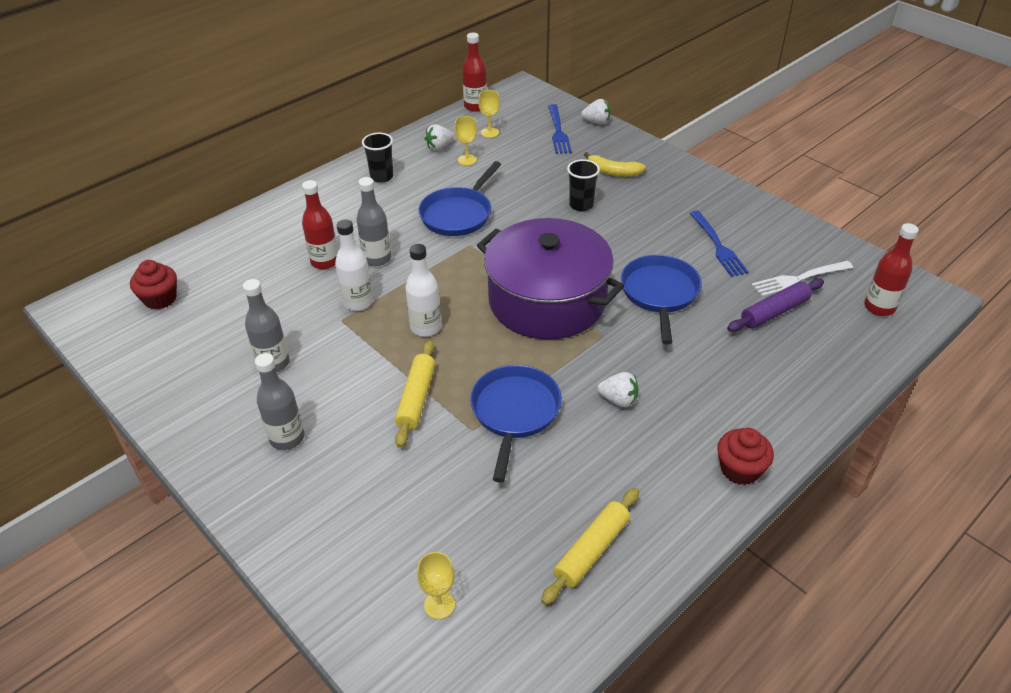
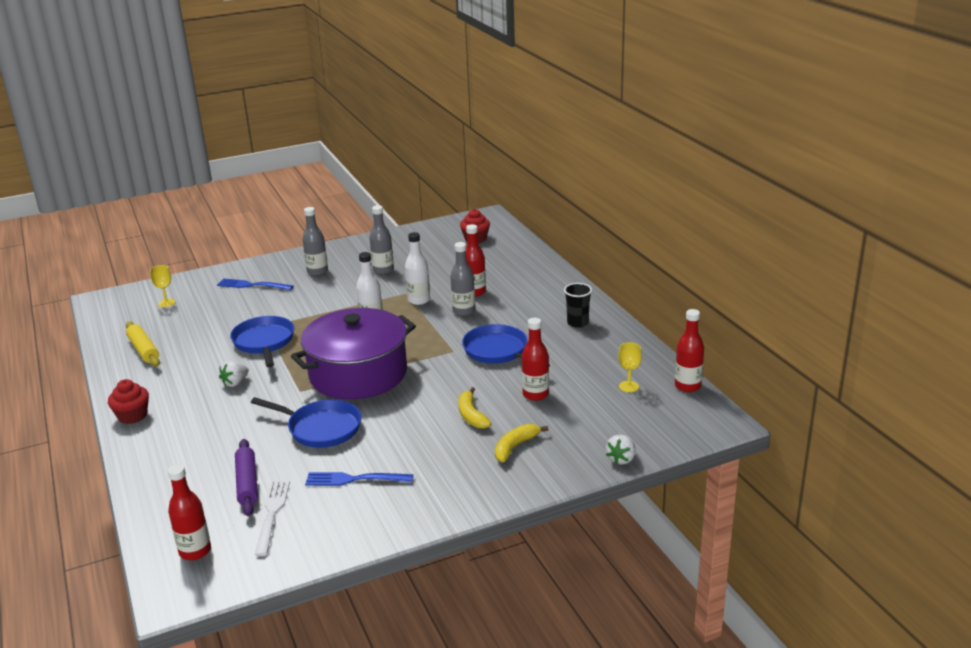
camera: 110 degrees right, 15 degrees down
(416, 398) = (309, 311): yellow rolling pin -> none
(439, 147) = (614, 355): white strawberry -> none
(467, 160) = (583, 367): yellow goblet -> none
(514, 413) = (264, 342): blue pan -> blue pan turned 135 degrees counterclockwise
(527, 177) = (535, 394): none -> red bottle
(558, 131) = (612, 428): blue fork -> blue fork (252, 285)
(581, 205) = (471, 415): black cup -> yellow banana

